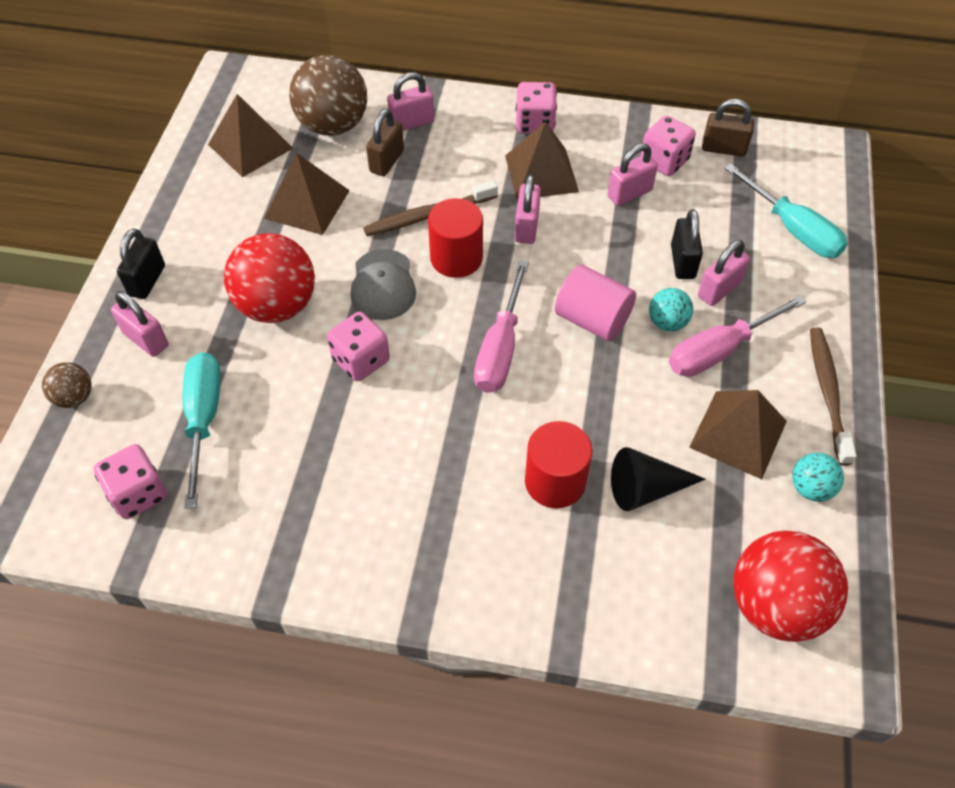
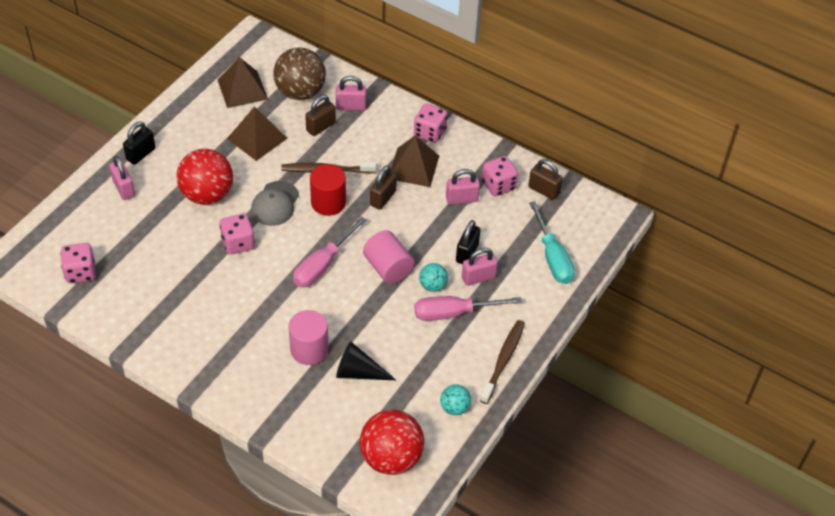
camera: 20 degrees right, 5 degrees down
(75, 397) = (70, 208): brown ball -> none
(203, 419) = (134, 245): turquoise screwdriver -> none
(526, 227) = (383, 198): pink padlock -> brown padlock
(555, 481) = (309, 349): red cylinder -> pink cylinder
(738, 434) = (432, 363): brown pyramid -> none

